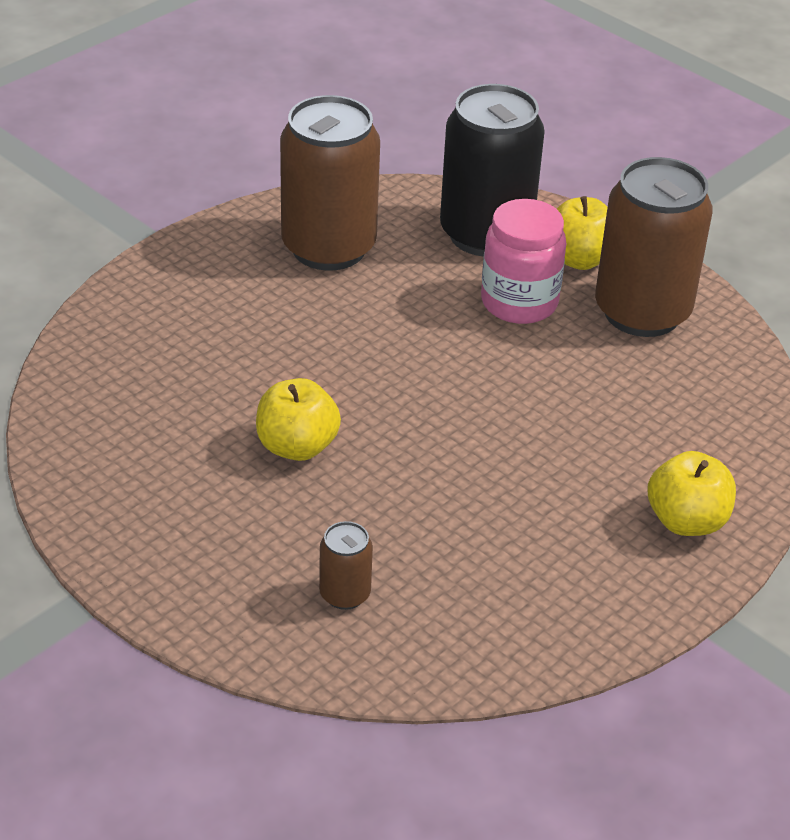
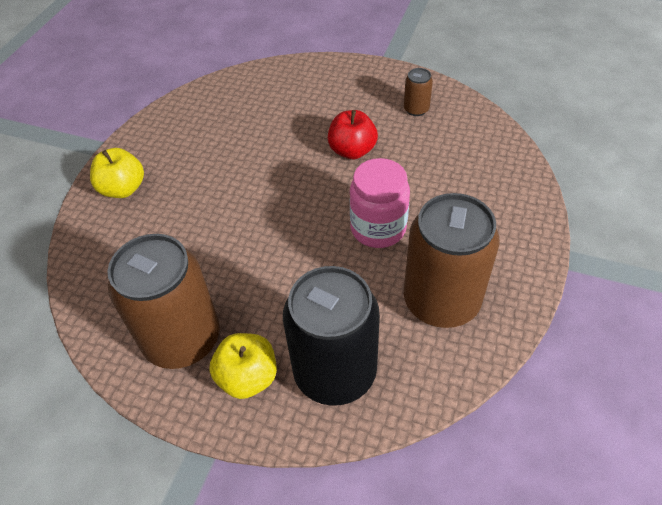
camera: 160 degrees right, 10 degrees up
(297, 446) = (352, 151): yellow apple -> red apple
(345, 594) = (282, 95): brown can -> brown can (416, 109)
(519, 302) = (277, 308): pink jar -> pink jar (378, 228)

